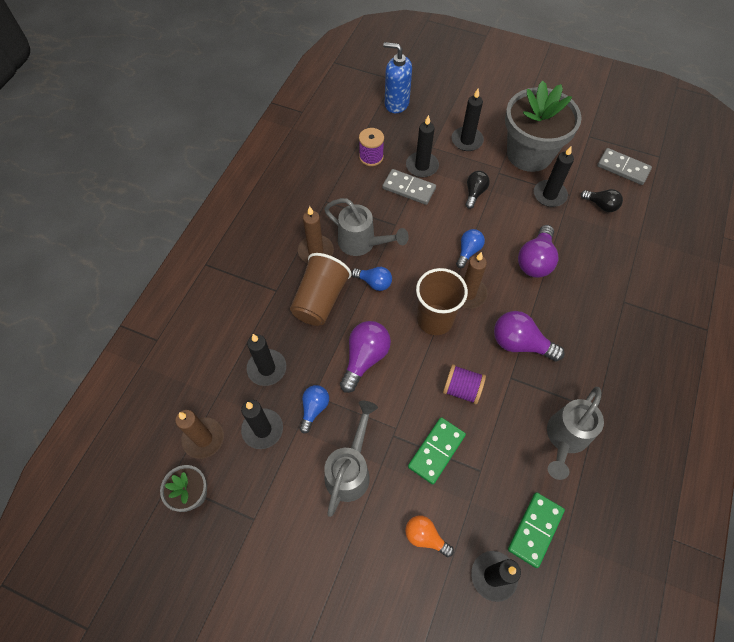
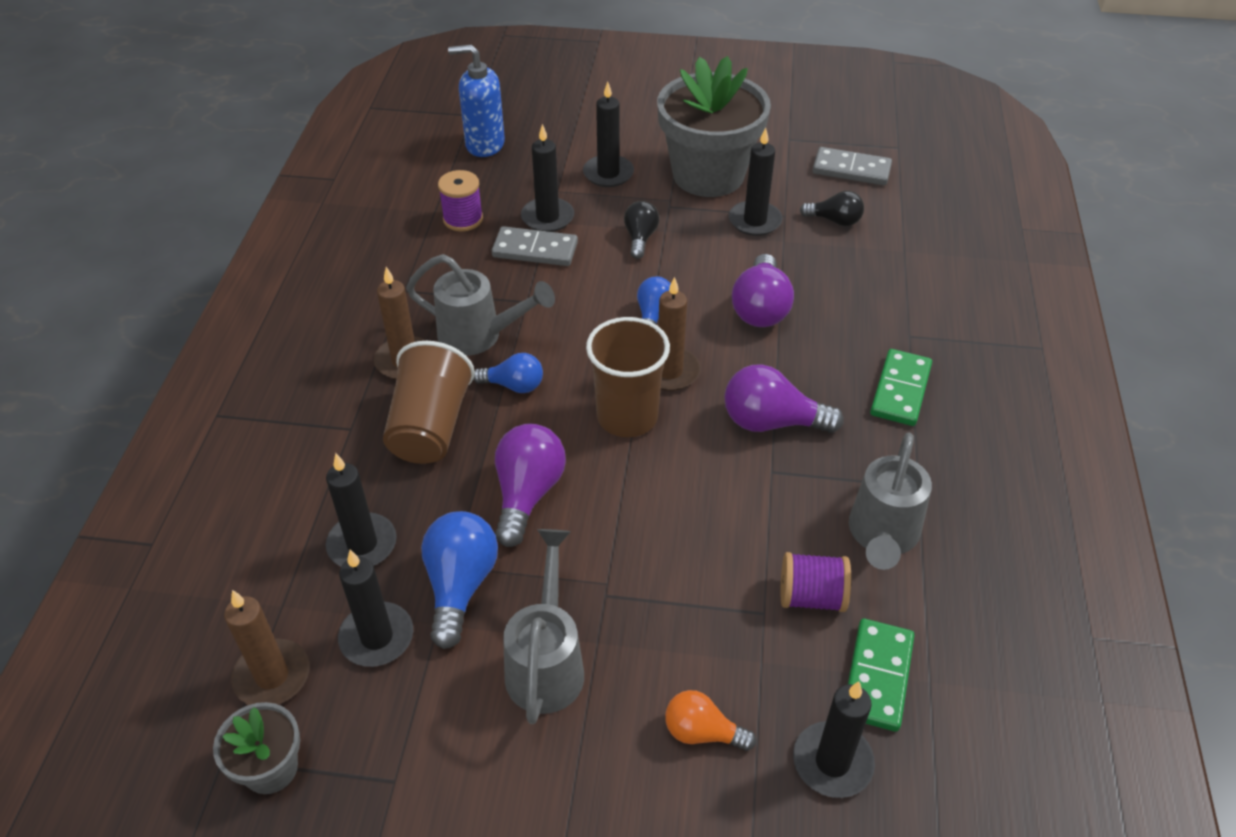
camera: 15 degrees left, 15 degrees down
(314, 409) = (460, 586): blue light bulb -> blue light bulb, size x1.60
(436, 451) = (684, 601): green domino -> green domino (900, 390)
(461, 389) = (699, 504): purple spool -> purple spool (811, 597)

